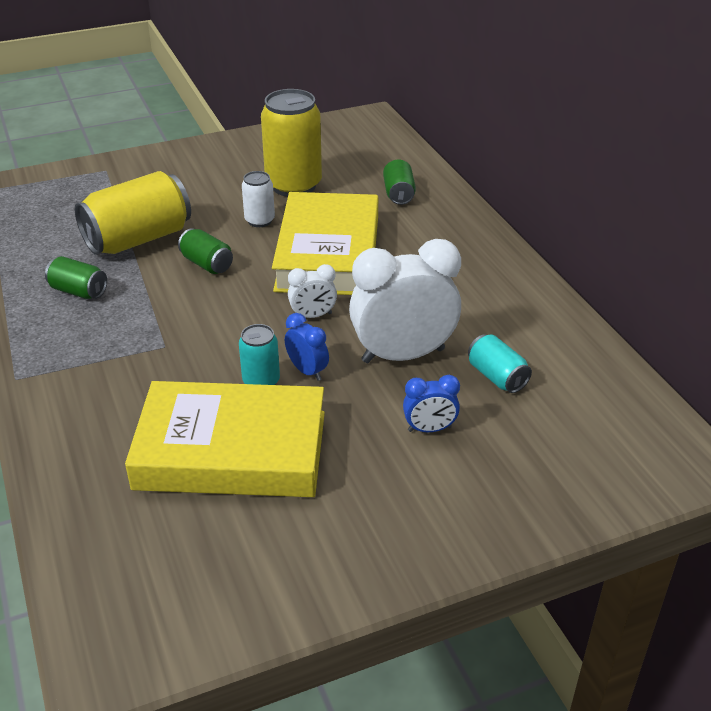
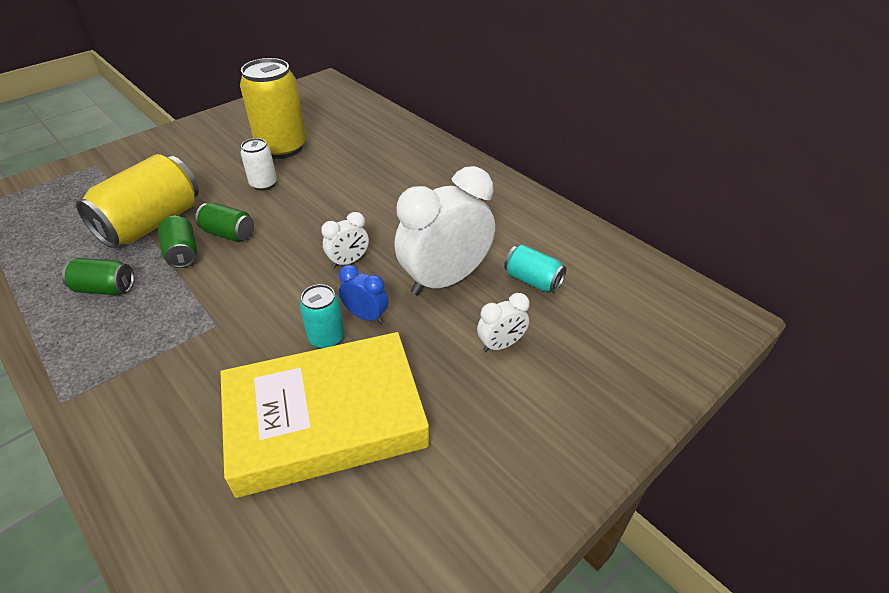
camera: 20 degrees left, 5 degrees up
(328, 253) = (338, 201): yellow book -> none
(398, 194) = (376, 139): green can -> green can (182, 253)
(429, 429) = (501, 345): blue clock -> white clock

